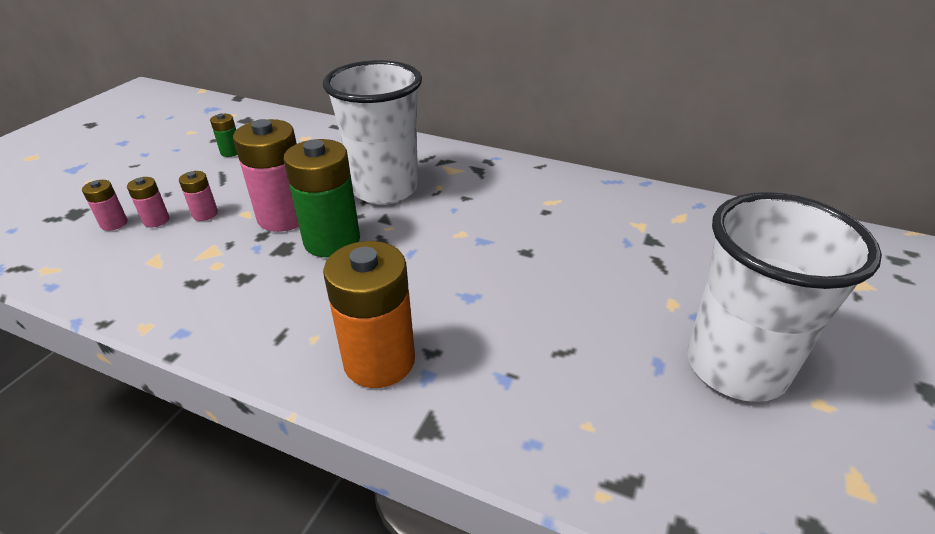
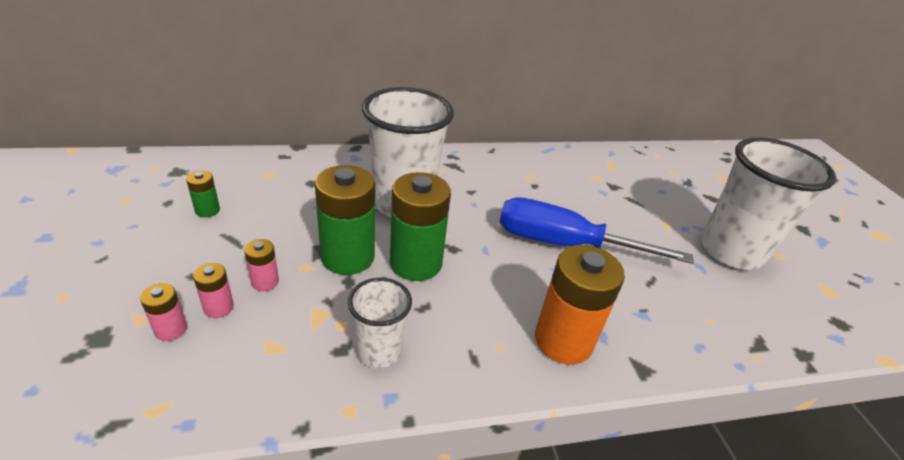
camera: 40 degrees left, 0 degrees up
(216, 296) = (379, 351): none -> white cup
(284, 217) = (347, 257): pink battery -> green battery
(504, 277) = (565, 244): none -> blue screwdriver

